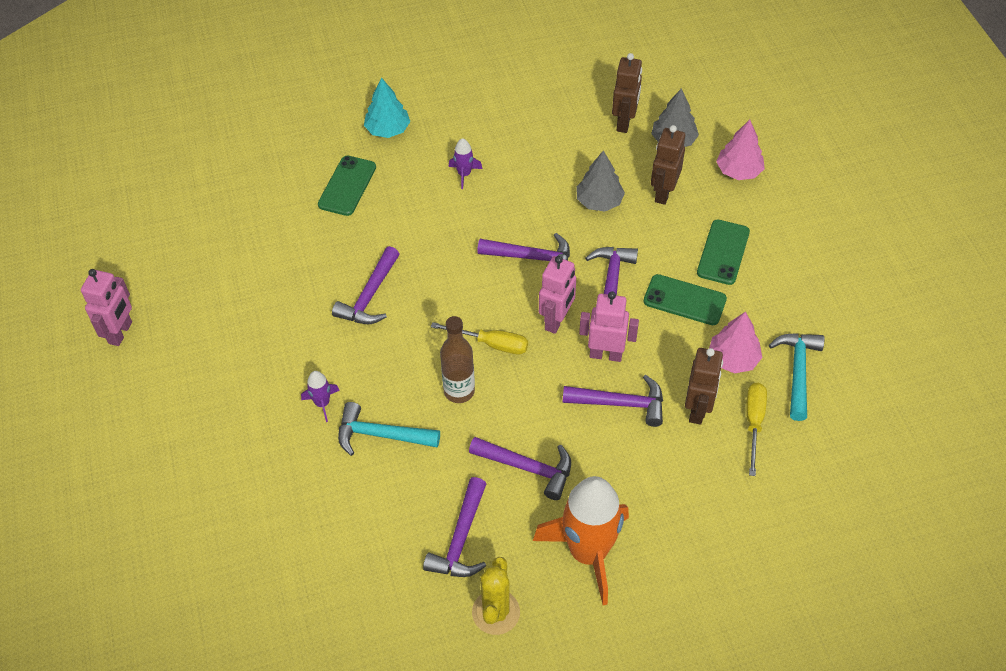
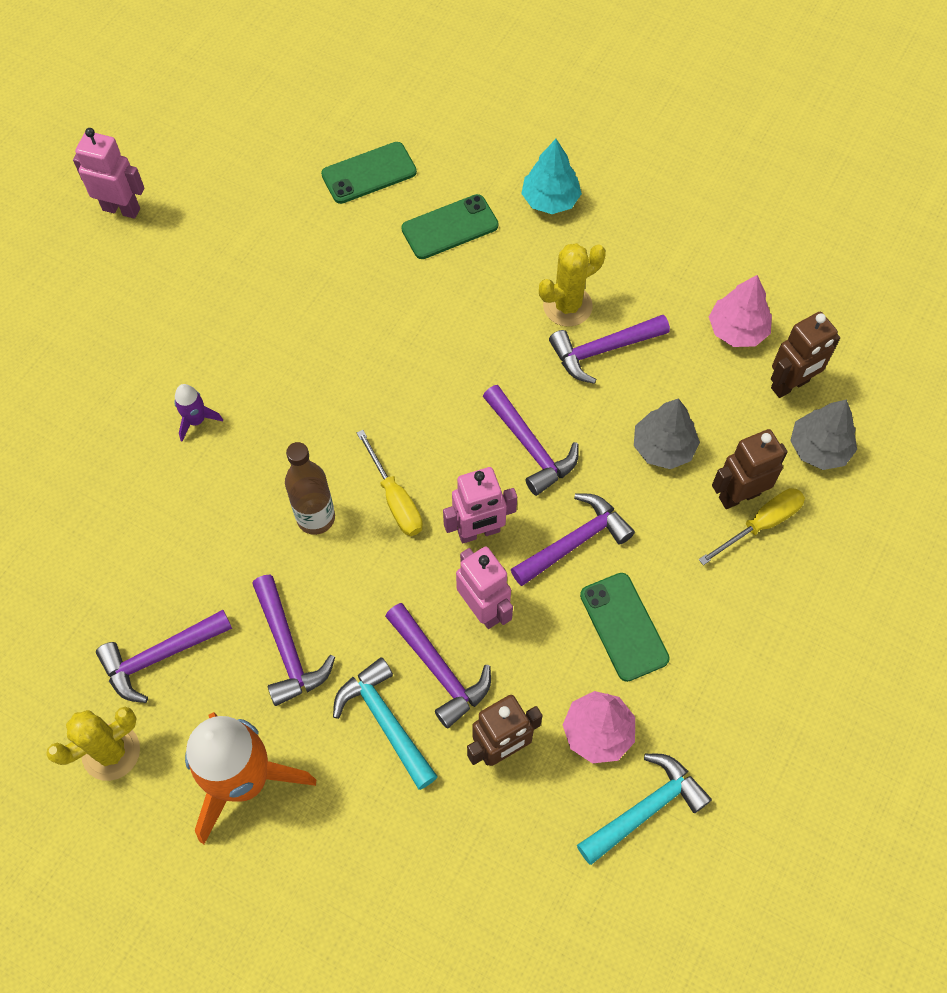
camera: 45 degrees right, 10 degrees up
(121, 333) = (121, 209): pink robot -> pink robot turned 135 degrees counterclockwise
(370, 296) = (346, 355): purple hammer -> purple hammer (602, 350)
(380, 435) = (207, 495): turquoise hammer -> turquoise hammer (385, 721)
(464, 174) = (567, 306): purple rocket -> yellow cactus
(723, 252) = (724, 613): green phone -> green phone (369, 173)
(738, 171) = (848, 542): pink tree -> pink tree (737, 330)
(754, 423) = (538, 816): yellow screwdriver -> yellow screwdriver (761, 524)

